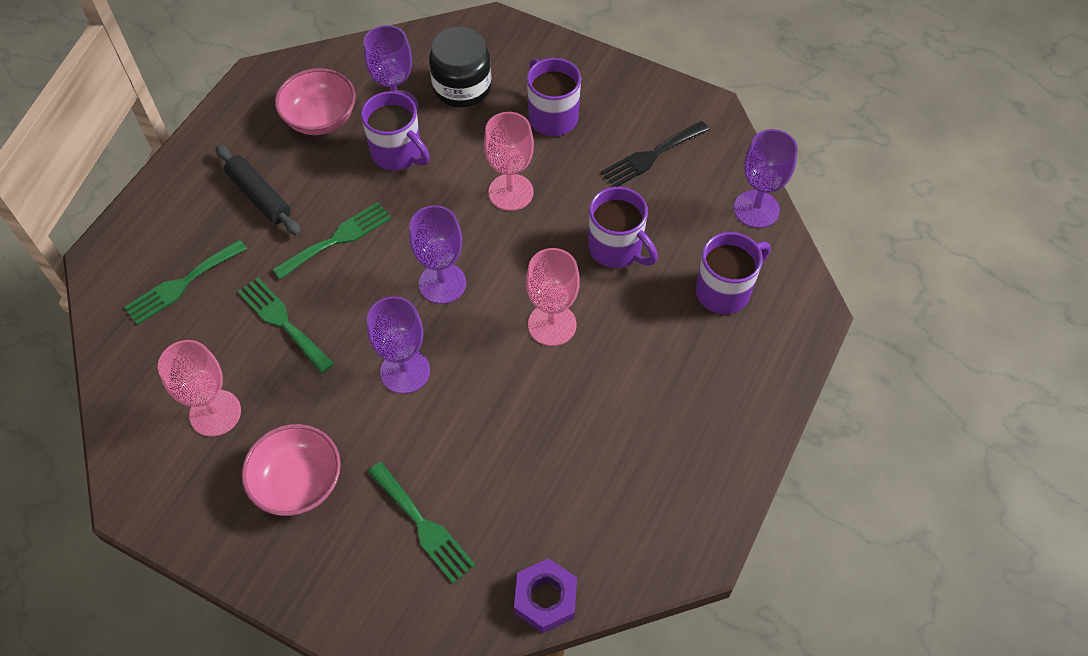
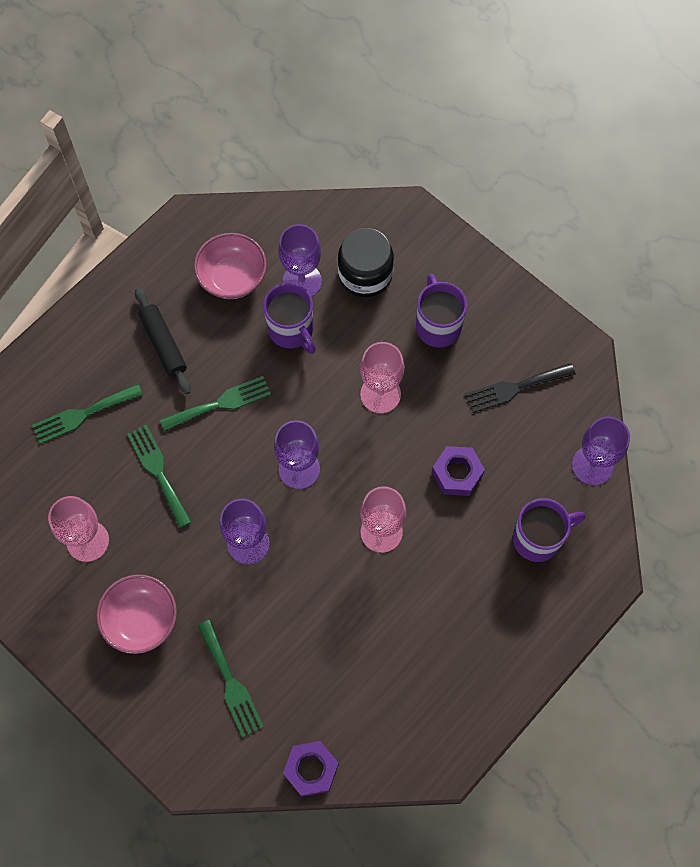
camera: 15 degrees right, 10 degrees up
(616, 249) = (457, 473): purple mug -> purple nut

